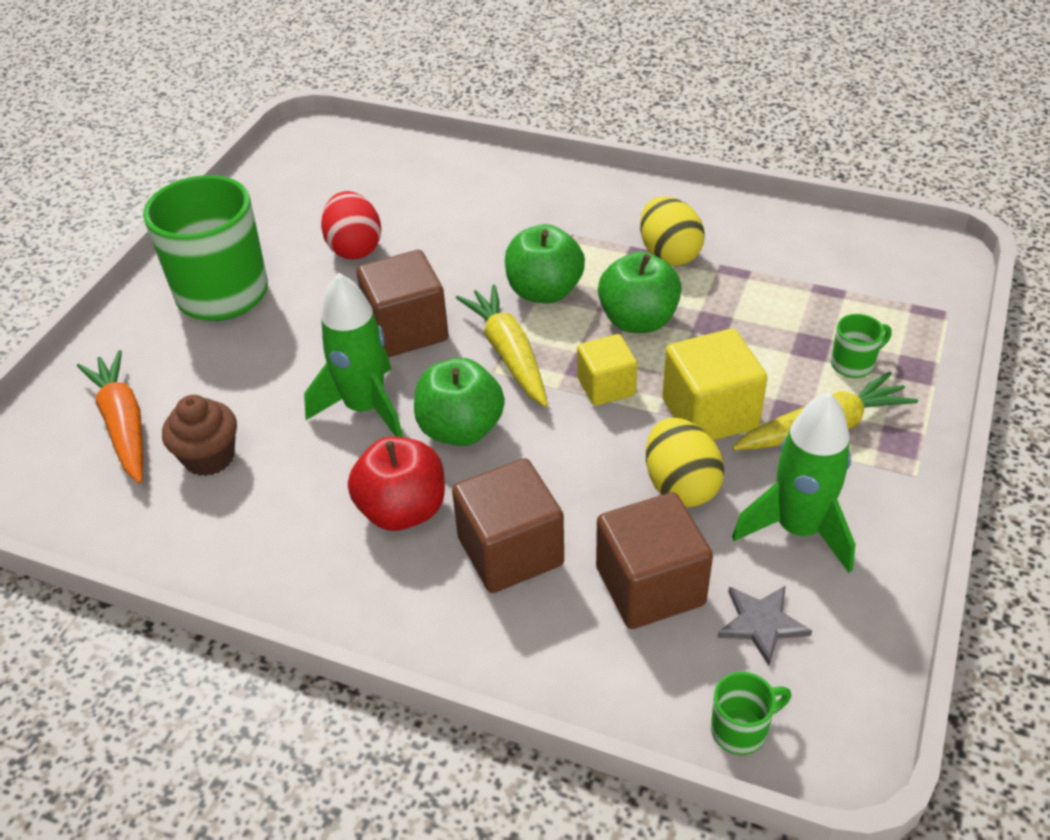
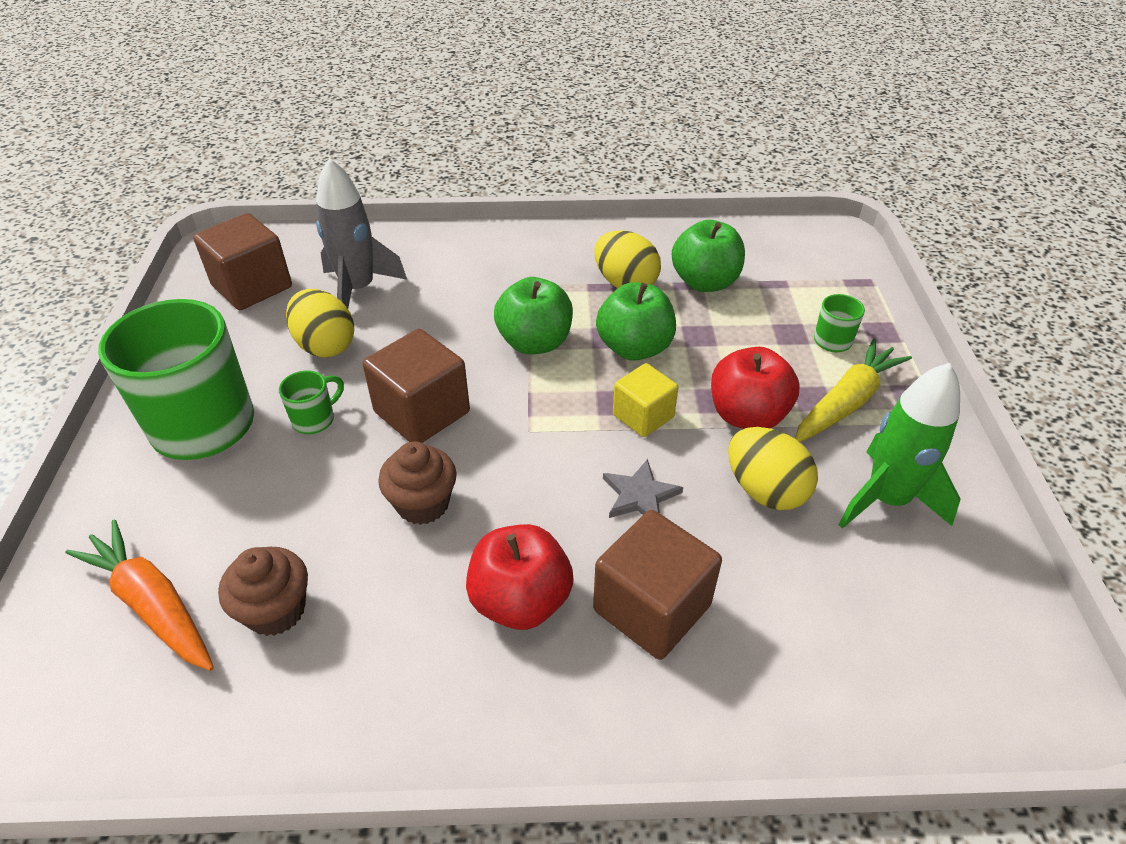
camera: 25 degrees left, 0 degrees up
(354, 248) = (325, 345): red egg -> yellow egg
(365, 408) = (423, 504): green rocket -> brown cupcake
(410, 202) = (358, 289): none -> grey rocket
(460, 429) = (532, 497): green apple -> green apple (704, 282)
(508, 354) = (535, 409): yellow carrot -> none
(650, 586) = (800, 598): brown cube -> brown cube (252, 286)
(709, 413) = (747, 415): yellow cube -> red apple
(741, 730) = (968, 714): green mug -> green mug (315, 419)
(761, 624) = (916, 600): grey star -> grey star (640, 495)

